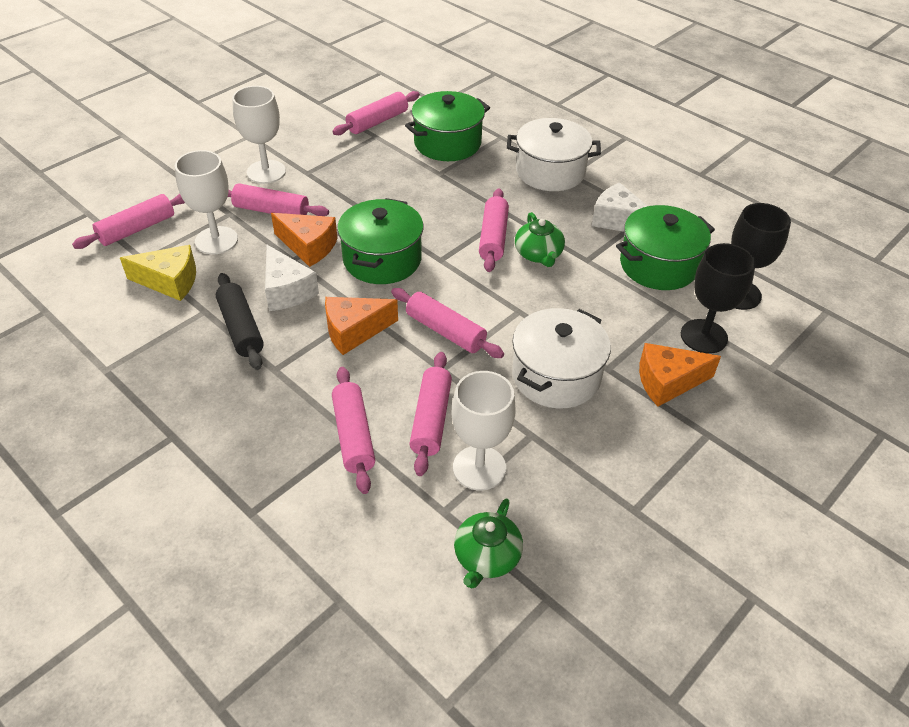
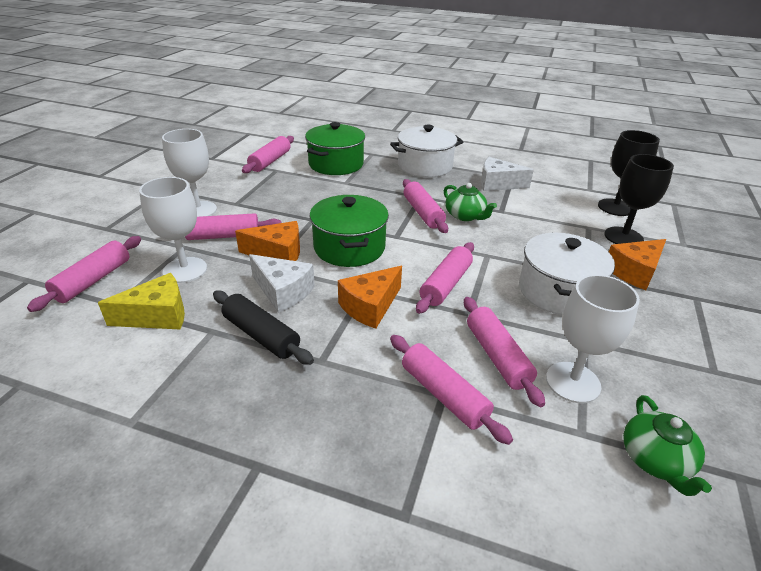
camera: 25 degrees left, 10 degrees down
(445, 331) = (446, 285): pink rolling pin -> pink rolling pin turned 75 degrees counterclockwise
(658, 265) = (550, 203): green pot -> none

